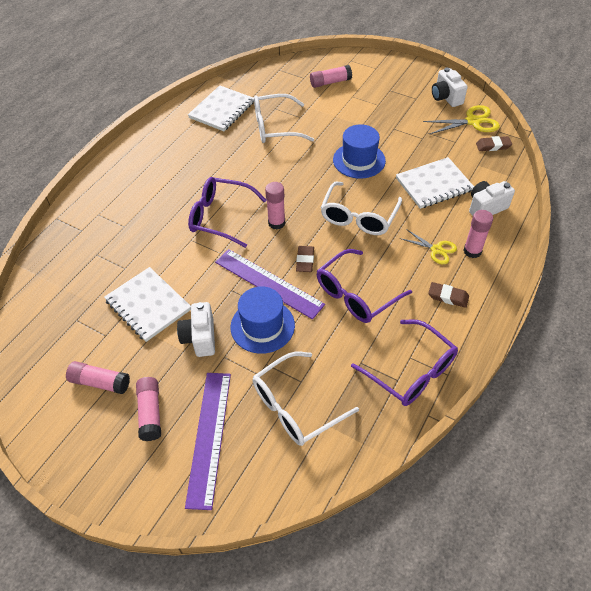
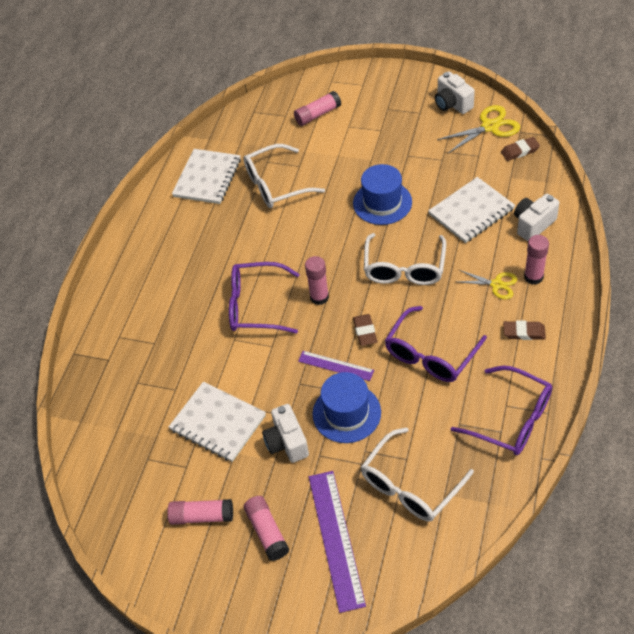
camera: 10 degrees left, 0 degrees up
(268, 283) = (336, 365): purple ruler -> purple ruler, size x0.58

